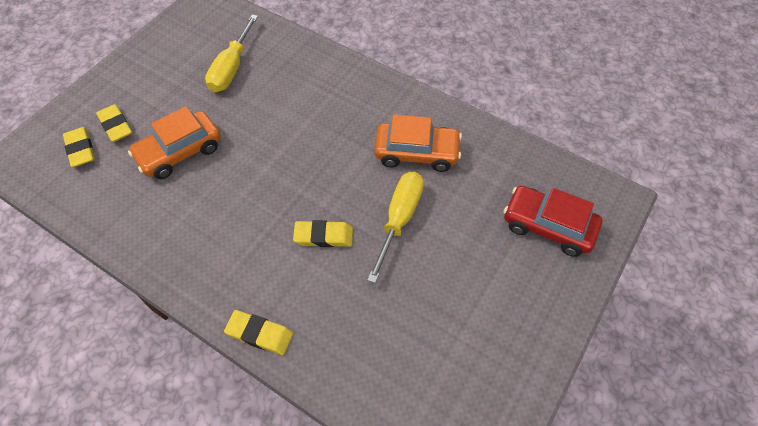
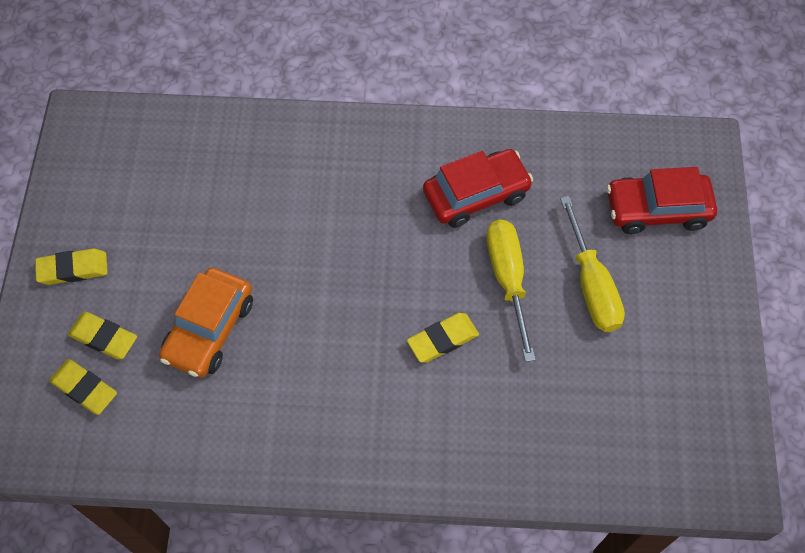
camera: 30 degrees left, 5 degrees up
(232, 68) = (189, 194): yellow screwdriver -> yellow screwdriver (591, 285)
(259, 334) = (451, 475): yellow eraser -> yellow eraser (73, 269)
(416, 153) = (476, 194): orange car -> red car

